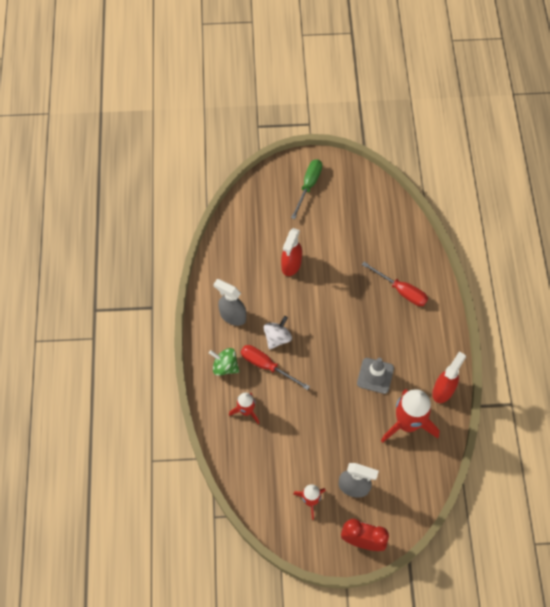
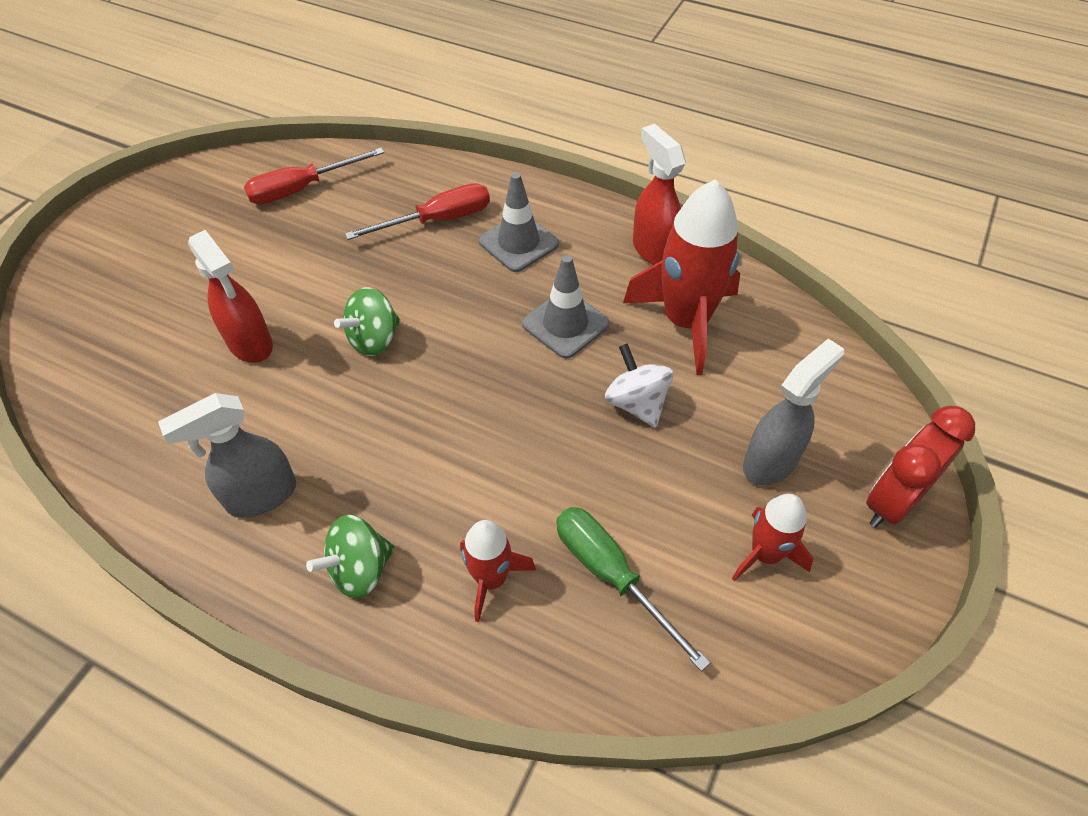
camera: 60 degrees left, 10 degrees down
(267, 366) = (419, 487): red screwdriver -> red screwdriver (302, 189)
(277, 338) = (375, 438): white spinning top -> white spinning top (636, 403)
(308, 186) = (132, 248): green screwdriver -> green screwdriver (611, 575)
(321, 308) = (374, 339): none -> green spinning top
(409, 331) = (518, 243): none -> grey traffic cone

